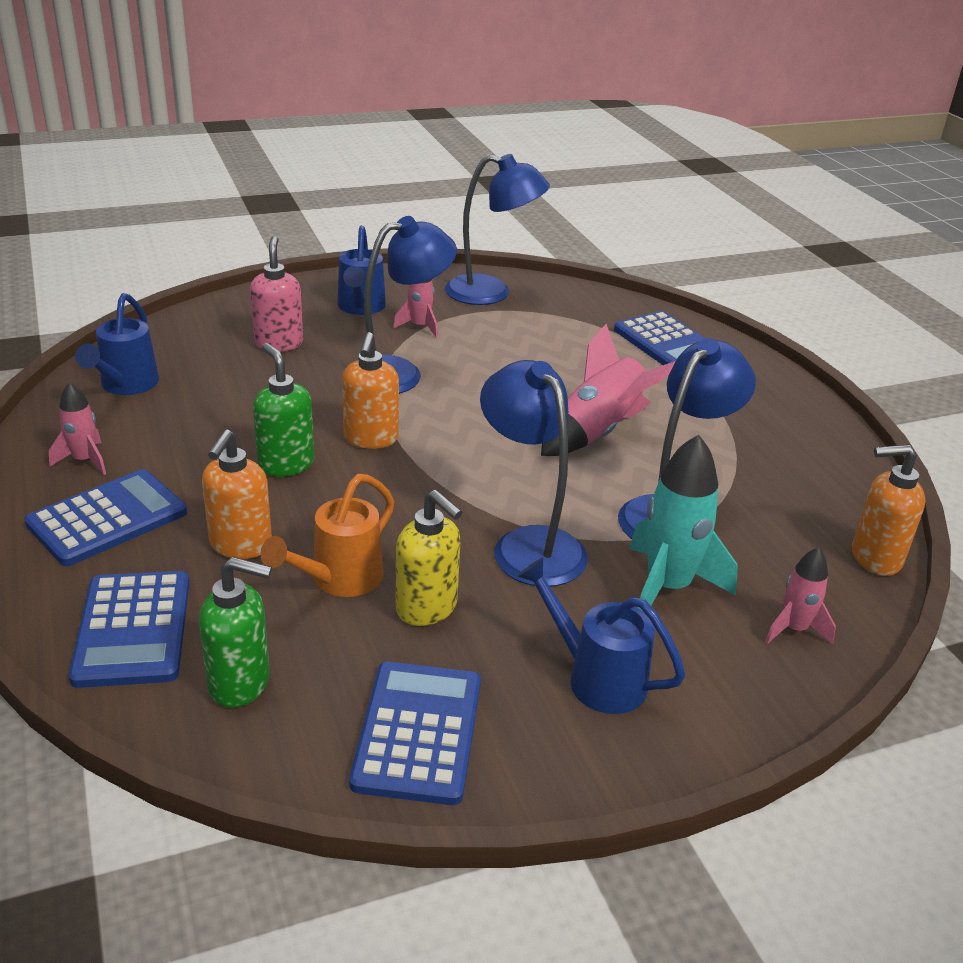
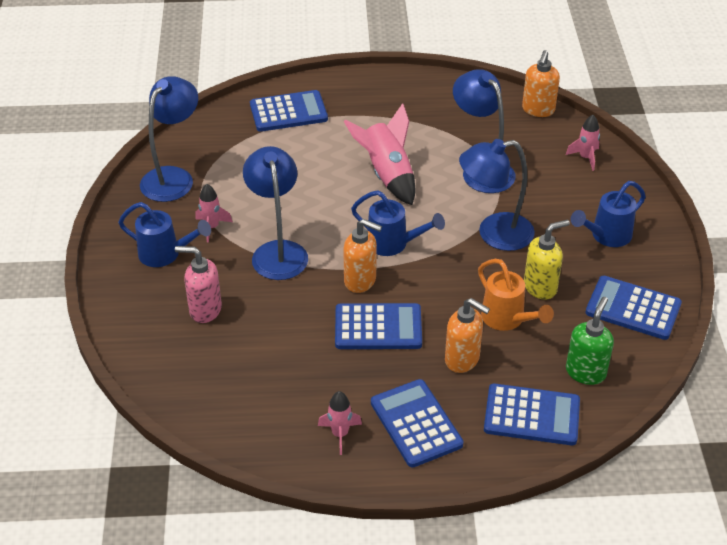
camera: 70 degrees left, 10 degrees up
(126, 386) = (238, 406): blue watering can -> blue watering can (393, 244)
(286, 464) = (378, 327): green soap dispenser -> blue calculator
(667, 587) = (544, 191): turquoise rocket -> none

